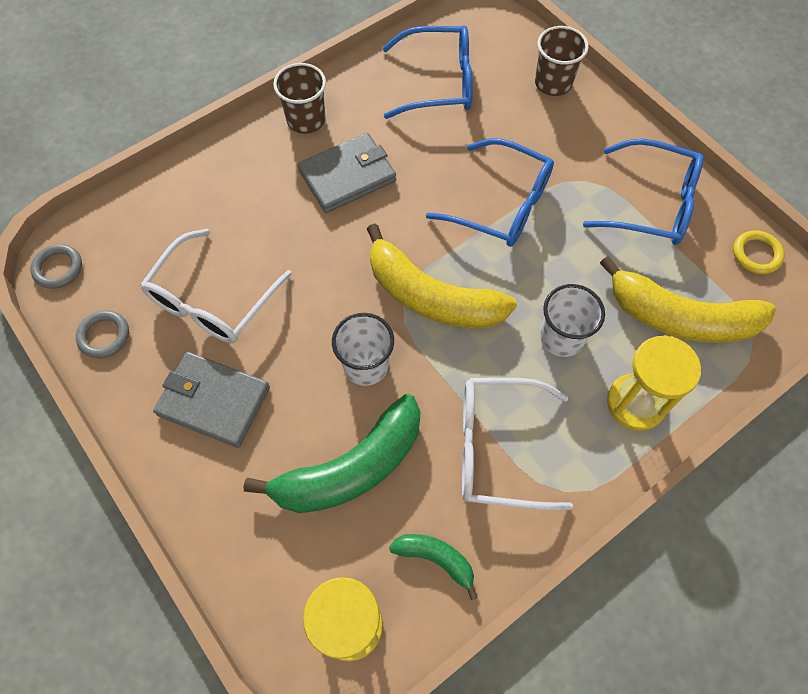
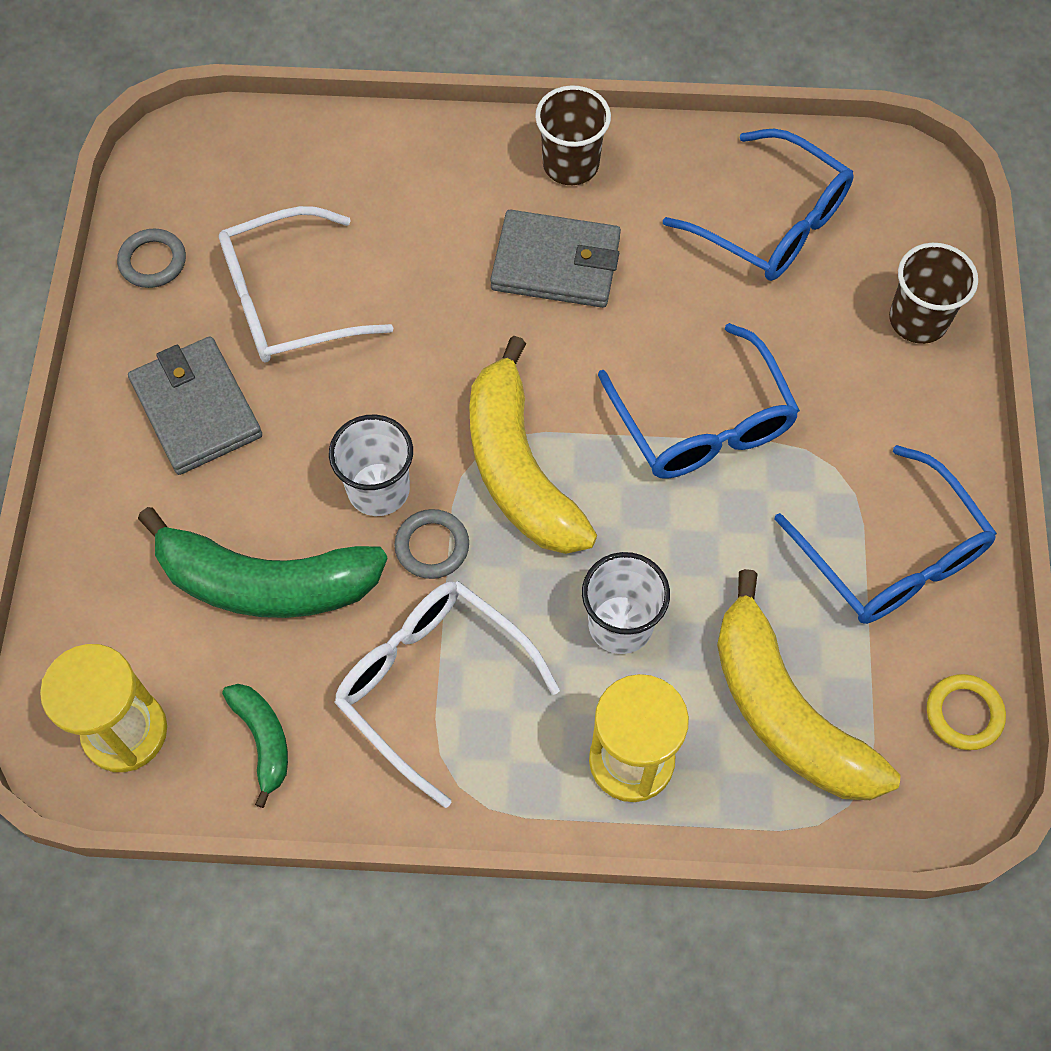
camera: 40 degrees right, 0 degrees up
(58, 268) = (170, 156): grey ring -> grey ring (432, 546)

